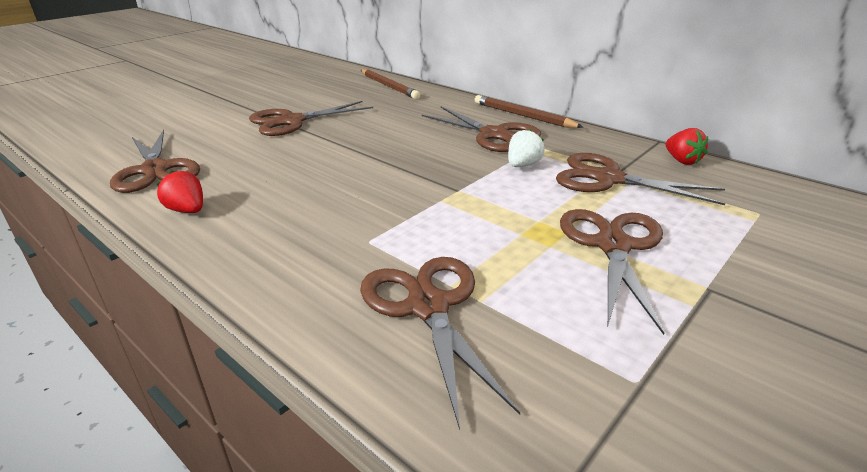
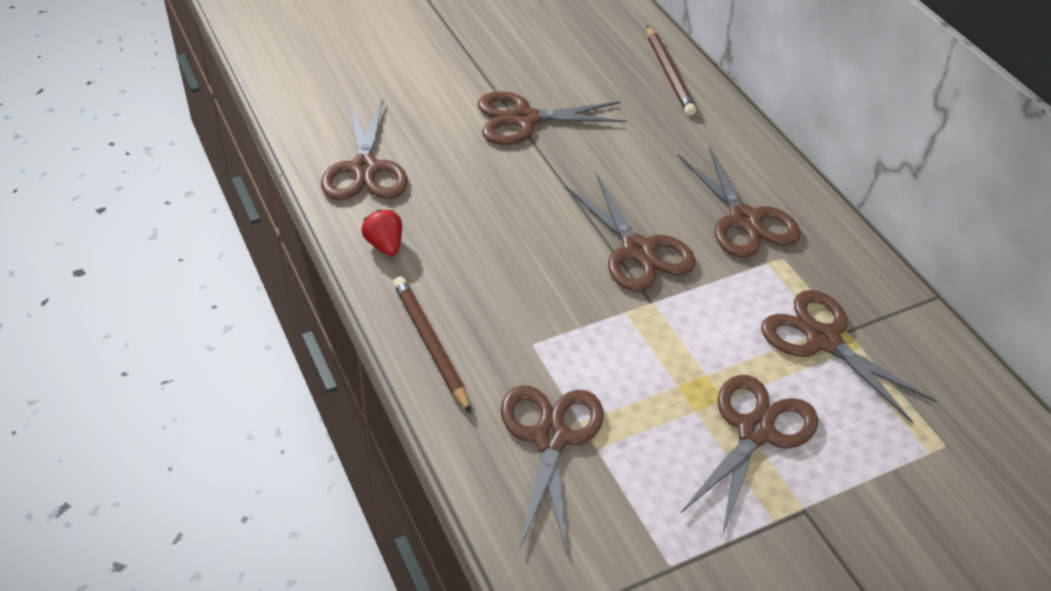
camera: 20 degrees right, 15 degrees up
(425, 165) = (637, 250): none -> brown scissors
(523, 116) = (803, 193): brown pencil -> brown pencil (430, 344)
(523, 165) = (743, 286): white strawberry -> none
(682, 161) = (934, 340): red strawberry -> none

